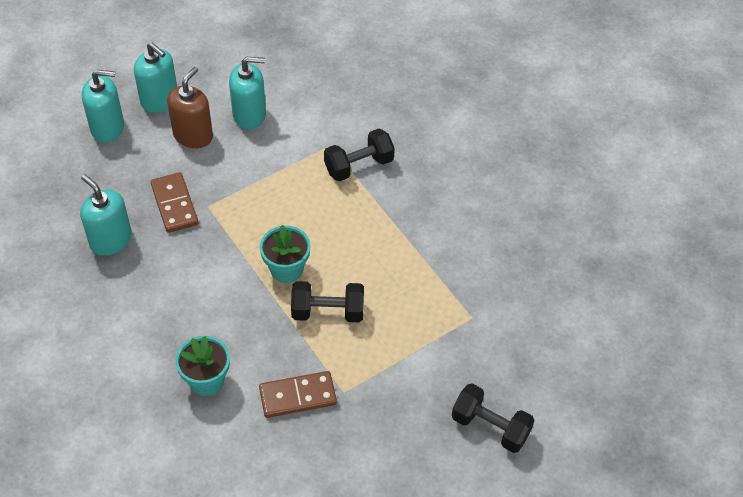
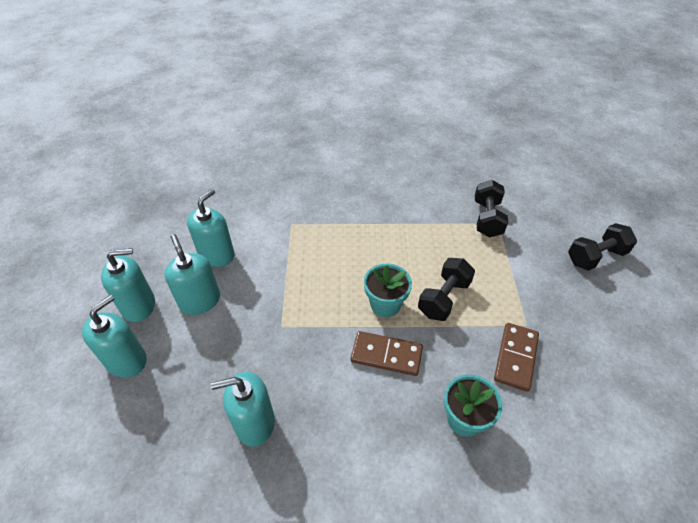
camera: 55 degrees left, 5 degrees down
(174, 204) = (258, 350): brown domino -> brown domino (386, 355)
(193, 135) = (200, 301): brown soap dispenser -> turquoise soap dispenser
(359, 165) = (323, 217): black dumbbell -> black dumbbell (487, 219)

